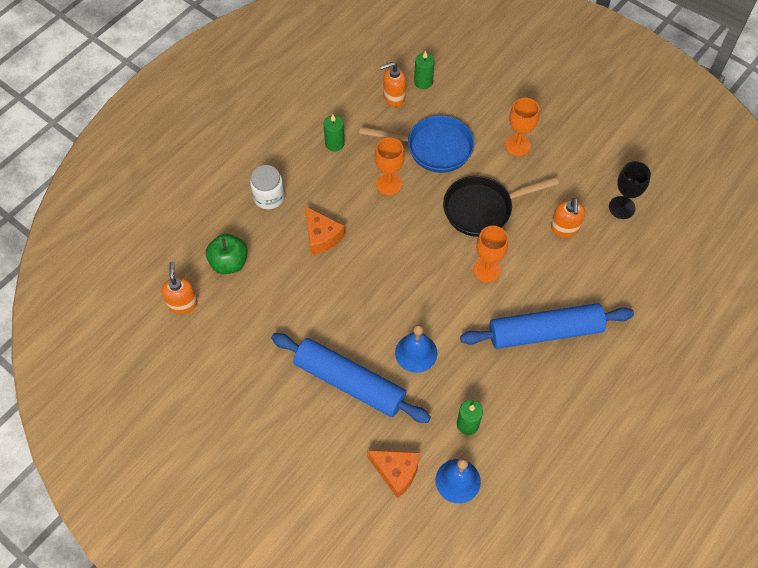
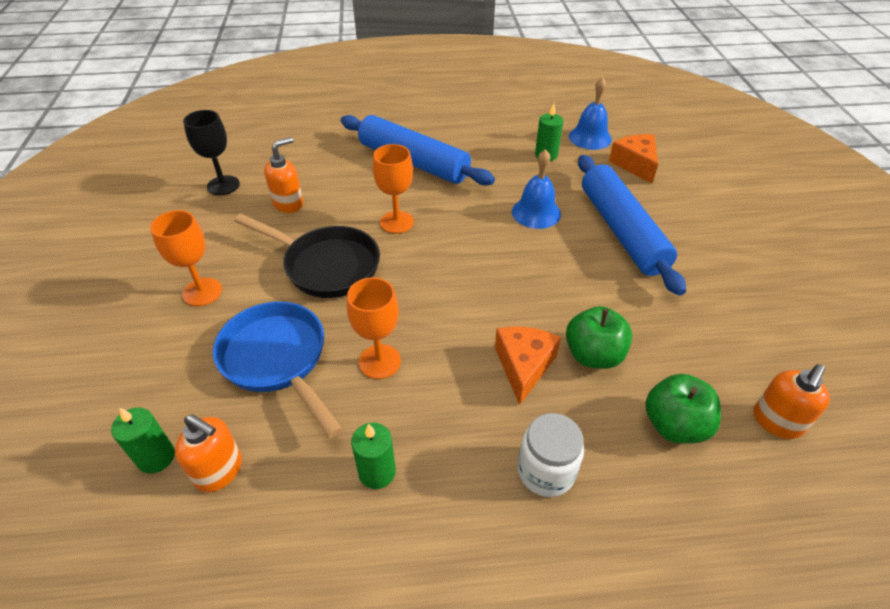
camera: 135 degrees left, 15 degrees down
(294, 271) = (593, 355): none -> green apple

